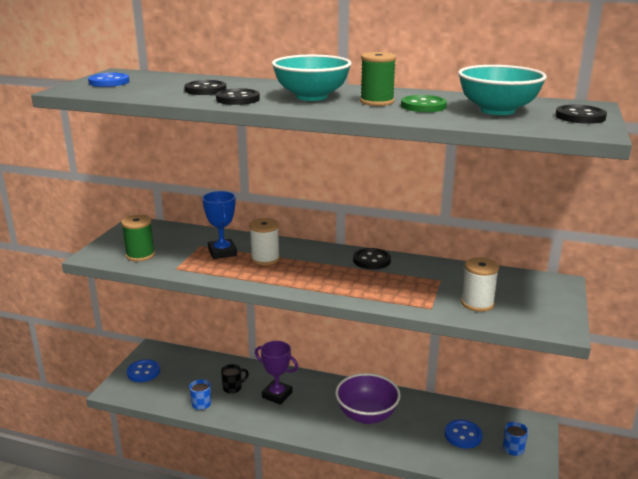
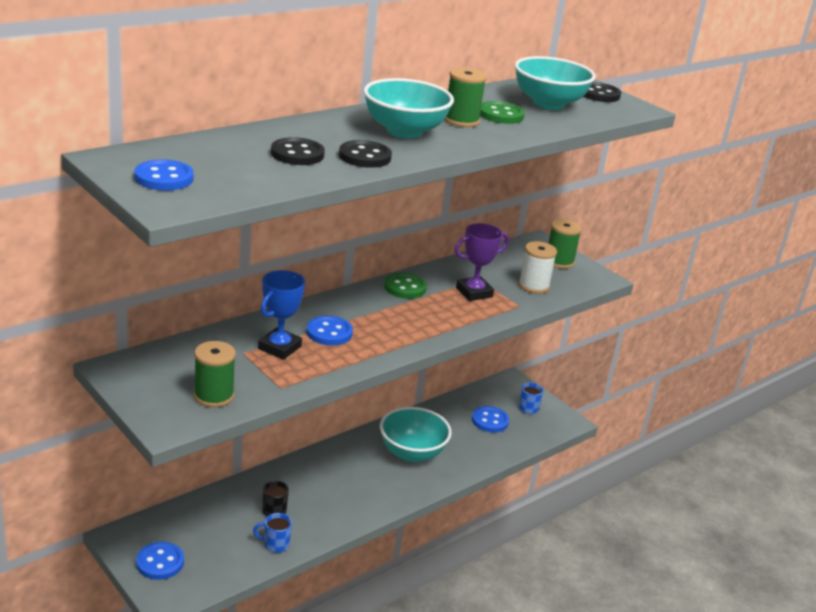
camera: 60 degrees left, 5 degrees up
(222, 252) = (279, 348): blue trophy -> blue trophy turned 75 degrees counterclockwise
(265, 259) = (329, 333): white spool -> blue button
(277, 395) = (321, 488): purple trophy -> purple trophy (474, 292)
(367, 415) = (412, 453): purple bowl -> turquoise bowl
(371, 260) = (405, 288): black button -> green button
(545, 301) = (559, 261): none -> green spool

